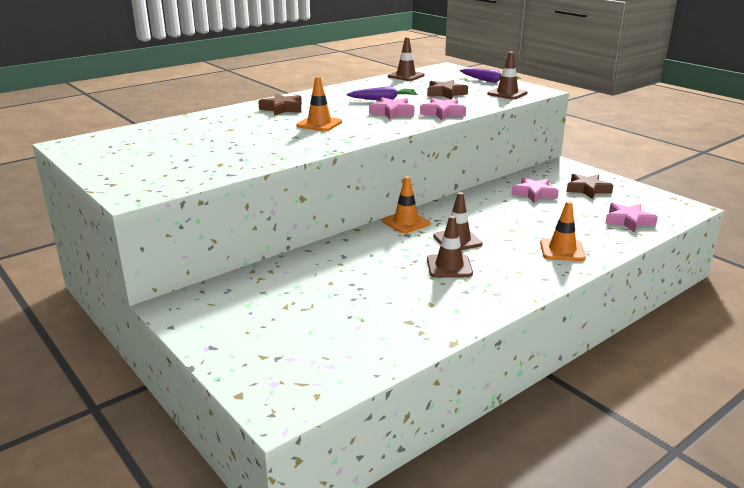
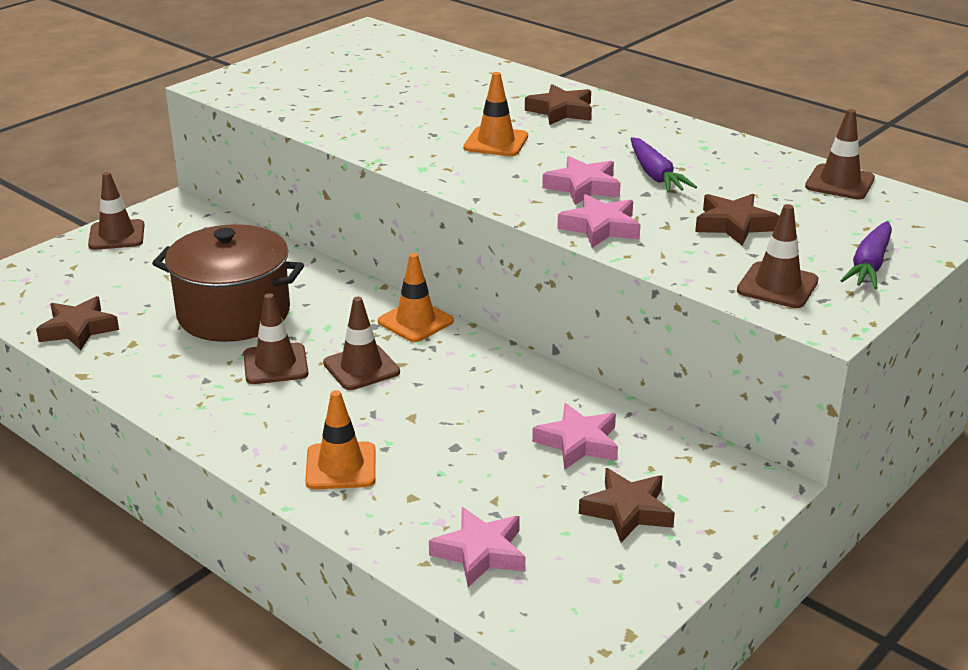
camera: 80 degrees right, 5 degrees up
(213, 334) = (116, 235): none -> brown traffic cone
(376, 280) = (233, 314): none -> brown pot
(380, 348) = (78, 329): none -> brown star

